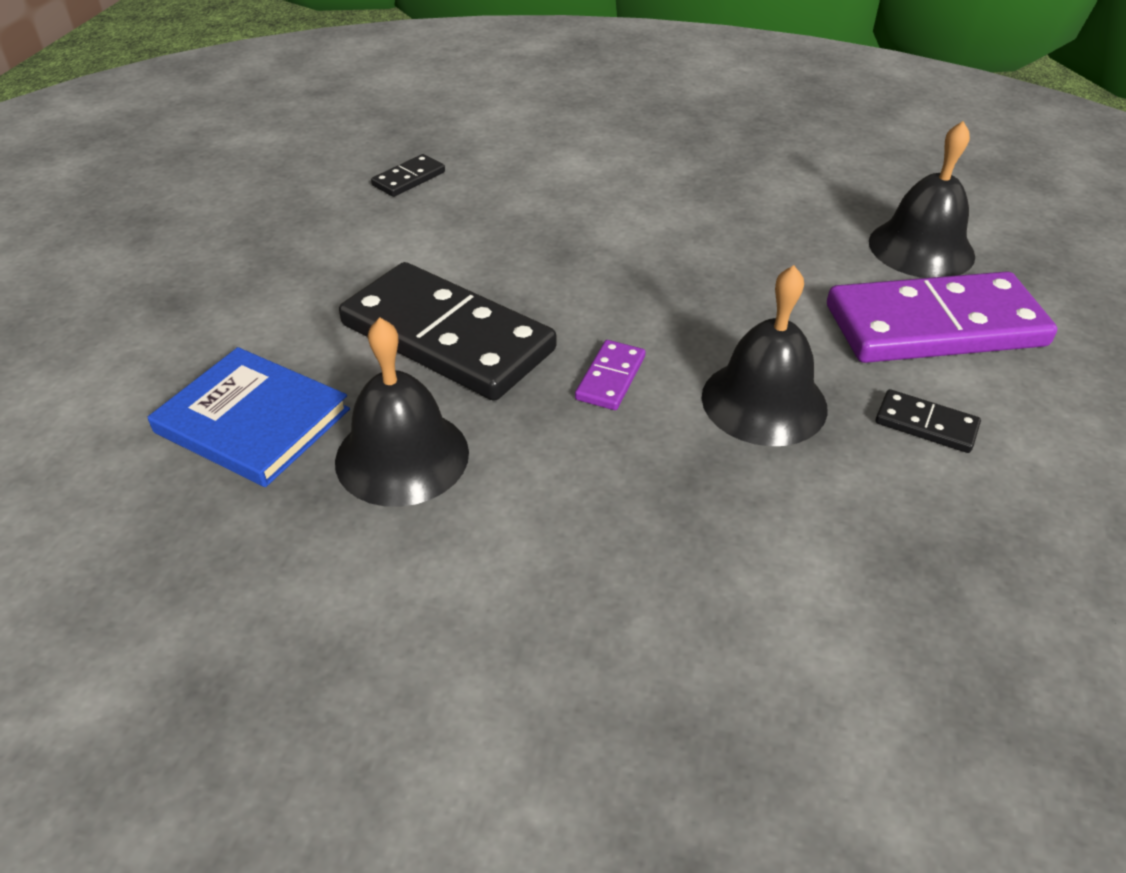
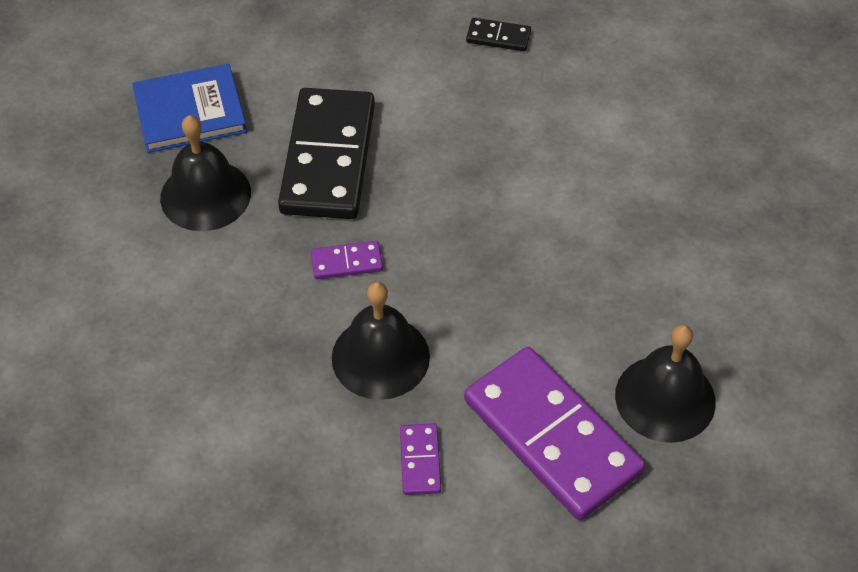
camera: 60 degrees right, 10 degrees up
(252, 421) = (190, 112): blue book -> blue book turned 75 degrees clockwise
(926, 424) = (420, 461): black domino -> purple domino

